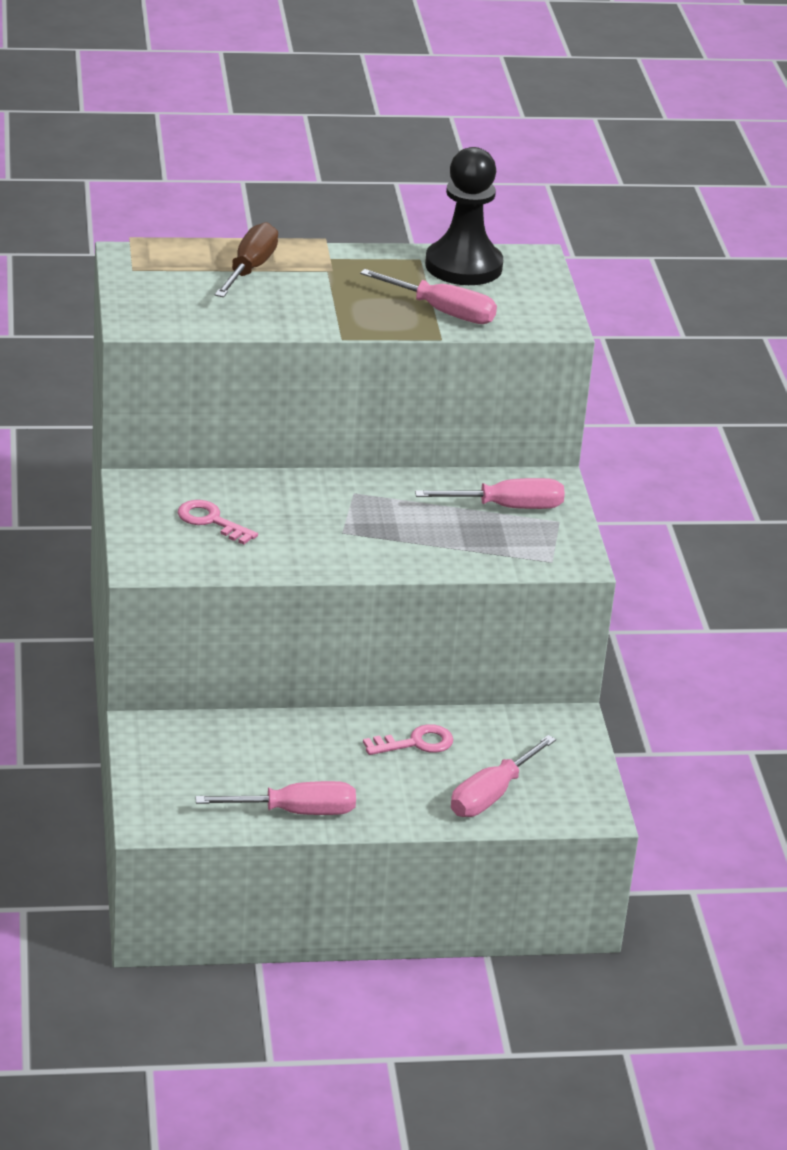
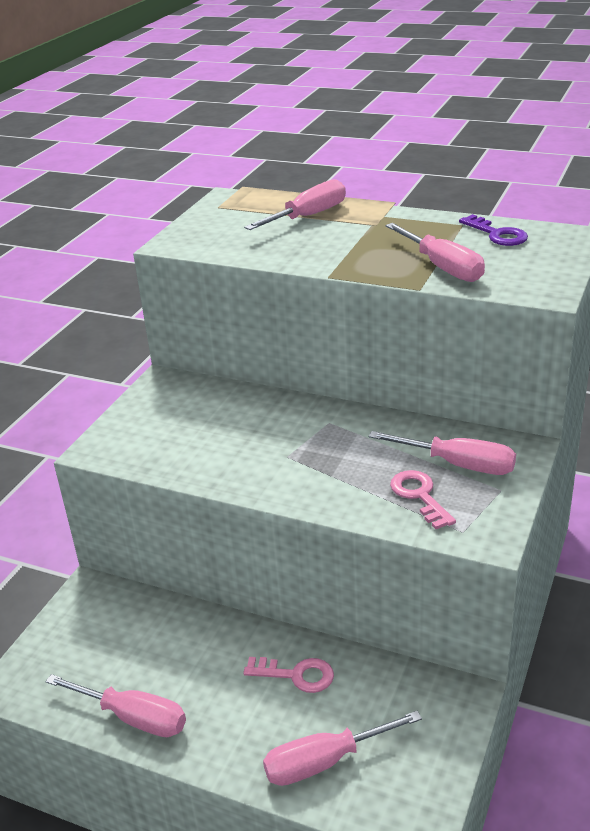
camera: 35 degrees right, 0 degrees up
(211, 521) = (188, 423): pink key -> pink key (419, 496)
(250, 269) = (308, 216): brown screwdriver -> pink screwdriver
(463, 266) = (497, 234): black pawn -> purple key

